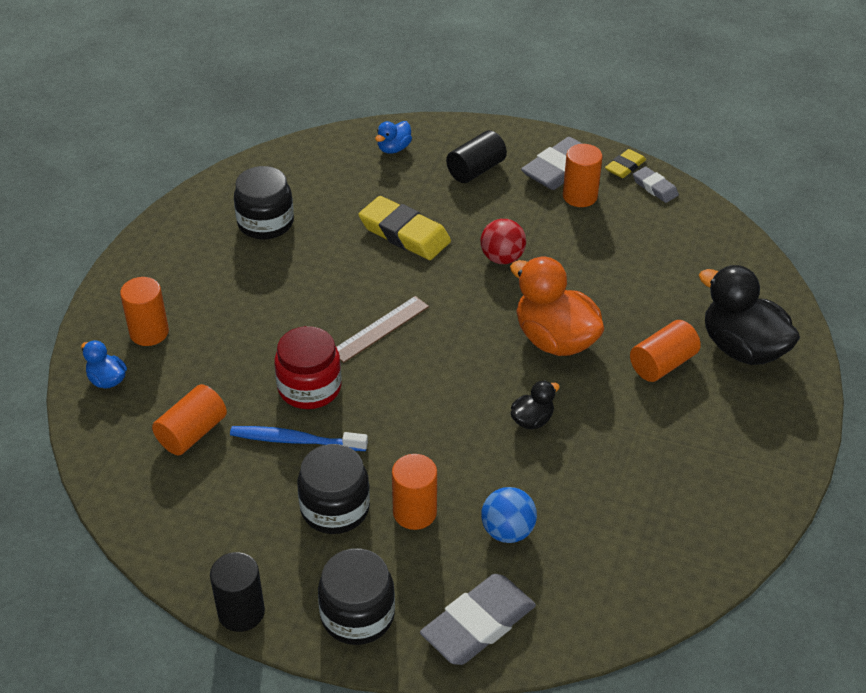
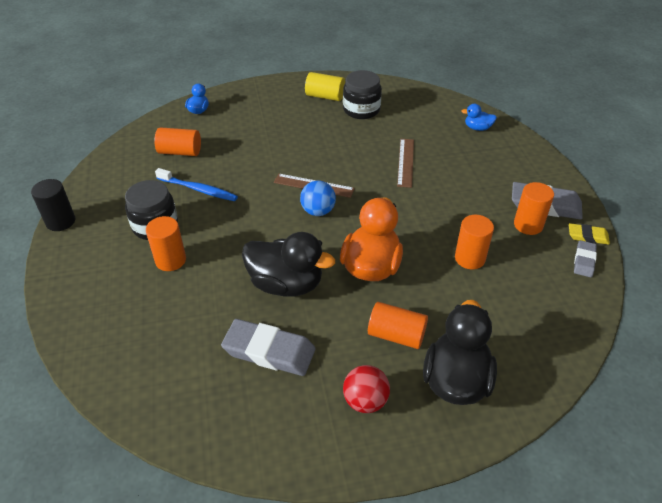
camera: 60 degrees right, 0 degrees up
(149, 332) = (242, 109): orange cylinder -> orange cylinder (469, 258)
(202, 242) = (325, 96): none -> yellow cylinder
(295, 440) = (198, 189): blue toothbrush -> blue toothbrush turned 135 degrees clockwise
(309, 388) = (243, 178): red jar -> none
(357, 615) = (77, 268): black jar -> none
(404, 233) = (406, 162): yellow eraser -> brown ruler
(476, 170) = (498, 168): black cylinder -> none
(478, 624) = (92, 326): grey eraser -> grey eraser (269, 351)
(502, 258) = (426, 212): red ball -> red ball (365, 401)
(507, 531) = (178, 310): blue ball -> blue ball (318, 211)
(532, 420) = (286, 284): black duck -> black duck, size x2.08

